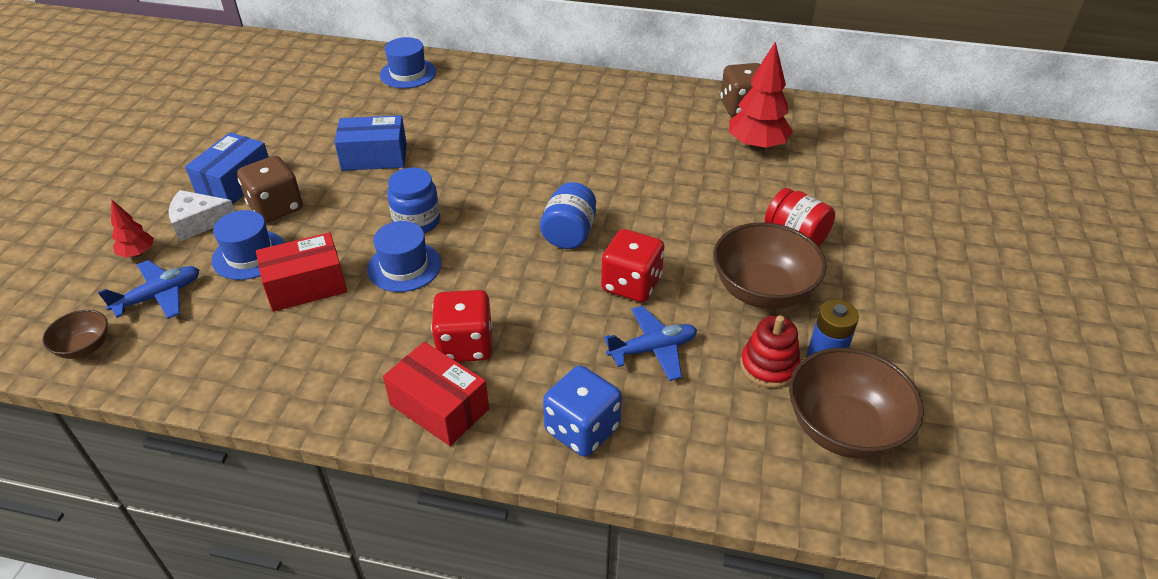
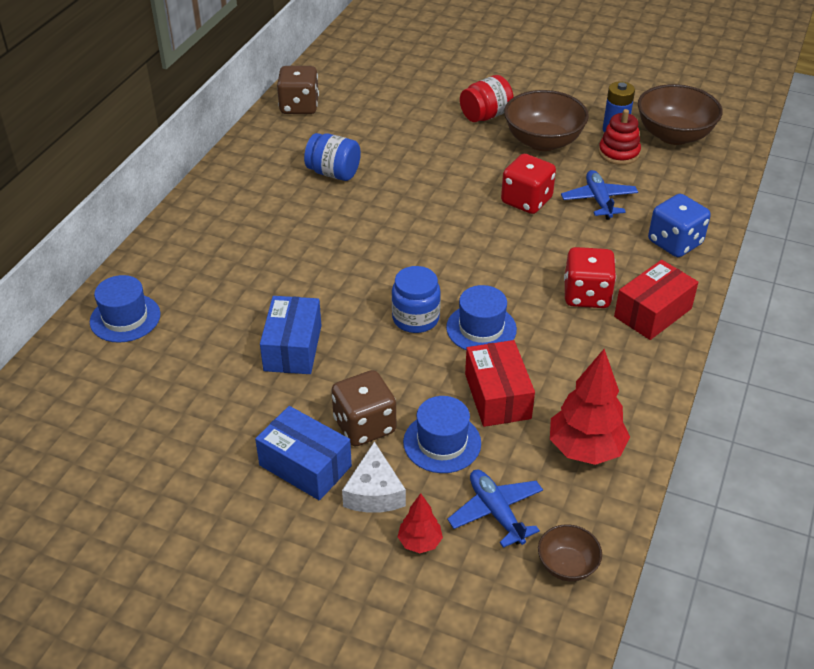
camera: 80 degrees left, 0 degrees up
(569, 234) = (456, 226): blue jar -> blue jar (333, 173)
(757, 146) = (361, 110): red tree -> red tree (585, 449)

